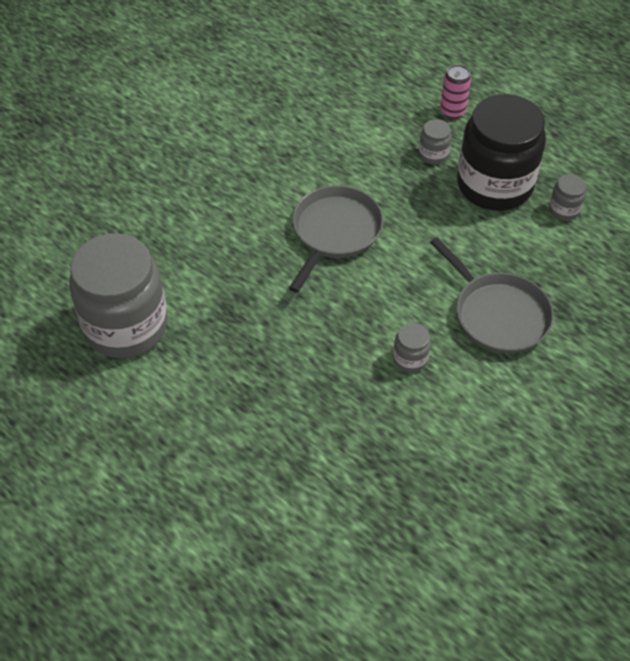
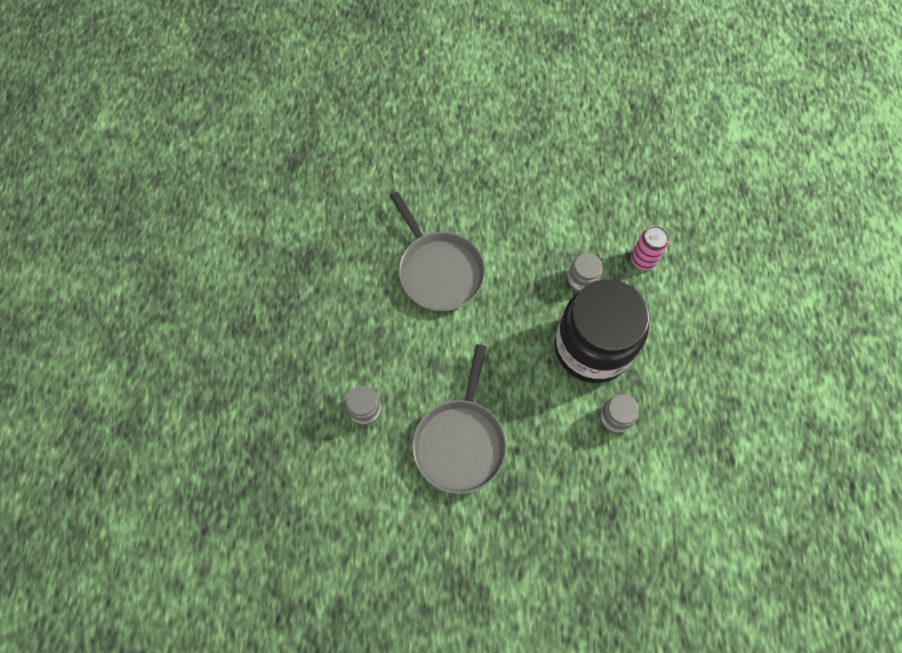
camera: 50 degrees right, 15 degrees up
(125, 326) = (241, 208): grey jar -> none
(334, 232) = (439, 271): grey pan -> grey pan turned 75 degrees clockwise

